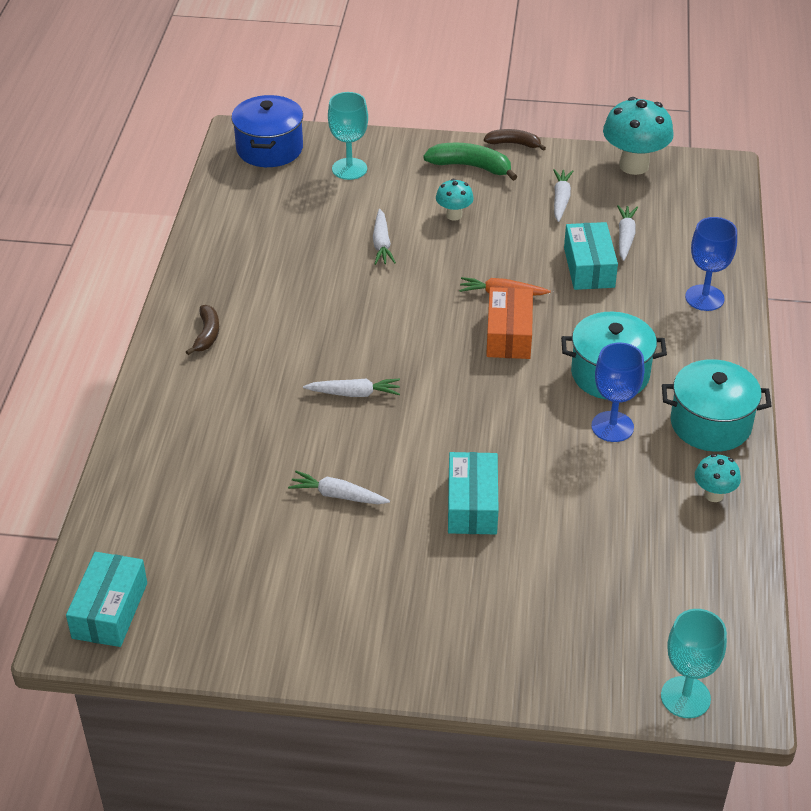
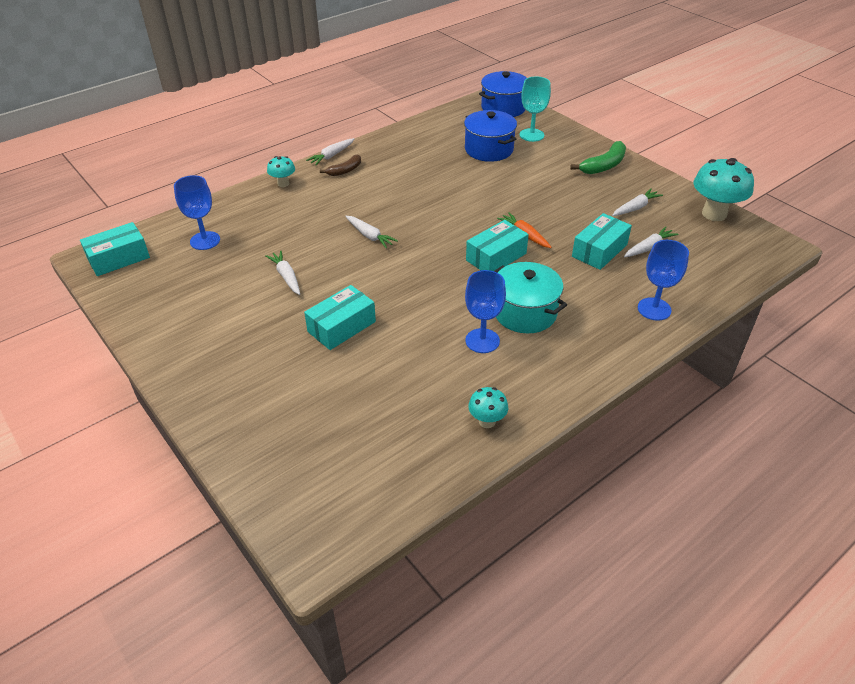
camera: 45 degrees right, 0 degrees up
(179, 520) = (205, 241): none -> blue goblet
(329, 213) = (489, 149): none -> blue pot
(382, 243) = (494, 176): white carrot -> white carrot (332, 156)
(454, 215) = (556, 183): turquoise mushroom -> turquoise mushroom (283, 183)
(471, 167) = (604, 165): green banana -> green banana turned 75 degrees clockwise
(509, 334) = (496, 257): orange box -> turquoise box
(514, 144) = (648, 167): brown banana -> none
(685, 697) = (288, 521): turquoise goblet -> none
(710, 424) = (548, 380): turquoise pot -> none

